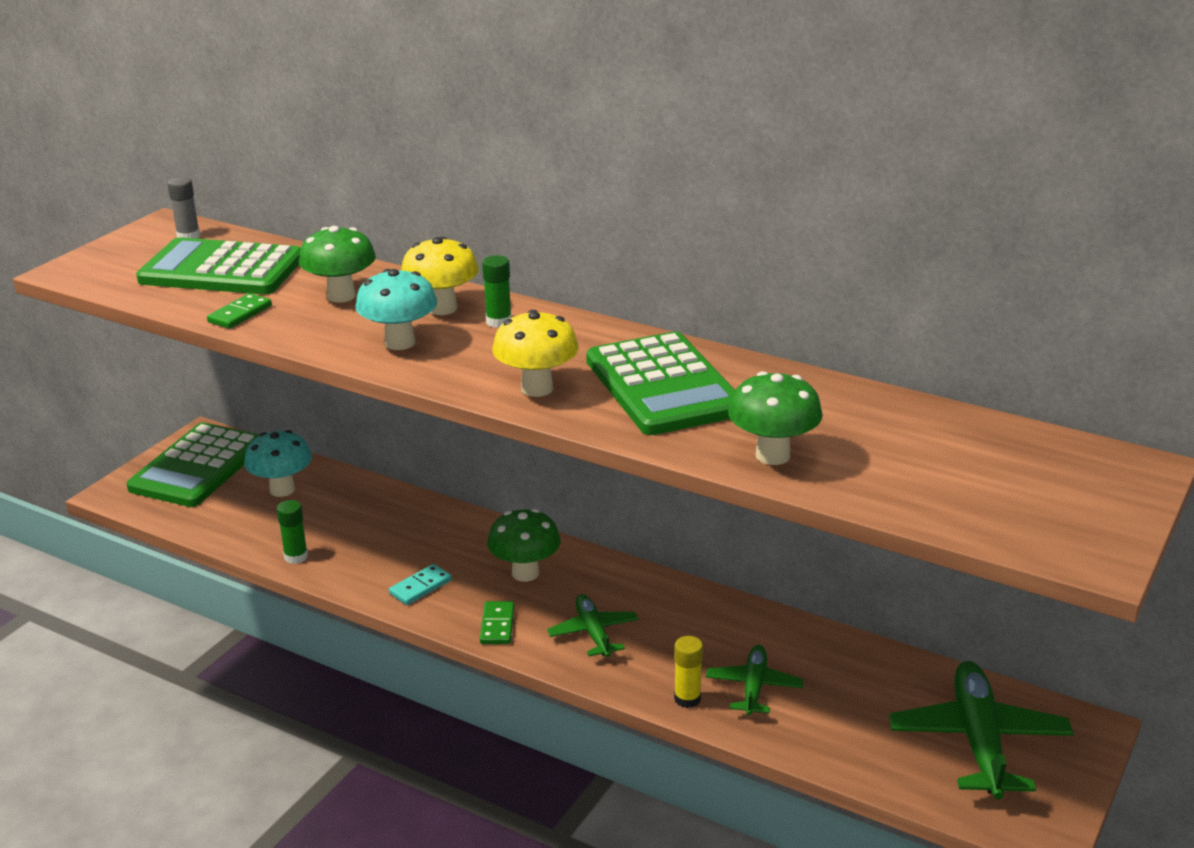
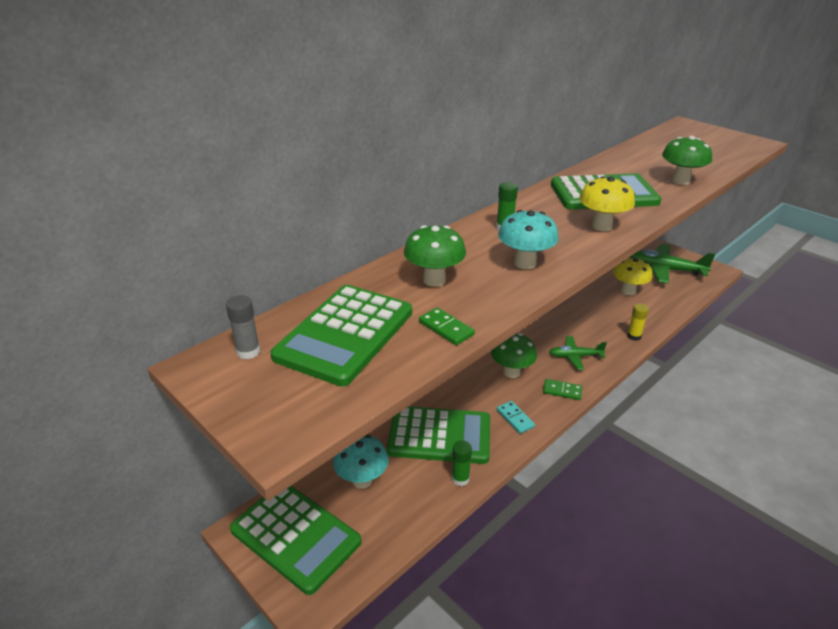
camera: 75 degrees left, 5 degrees up
(369, 530) = (439, 435): none -> green calculator
(442, 308) = (475, 244): yellow mushroom -> yellow mushroom (628, 291)
(754, 687) = (625, 315): green plane -> none

